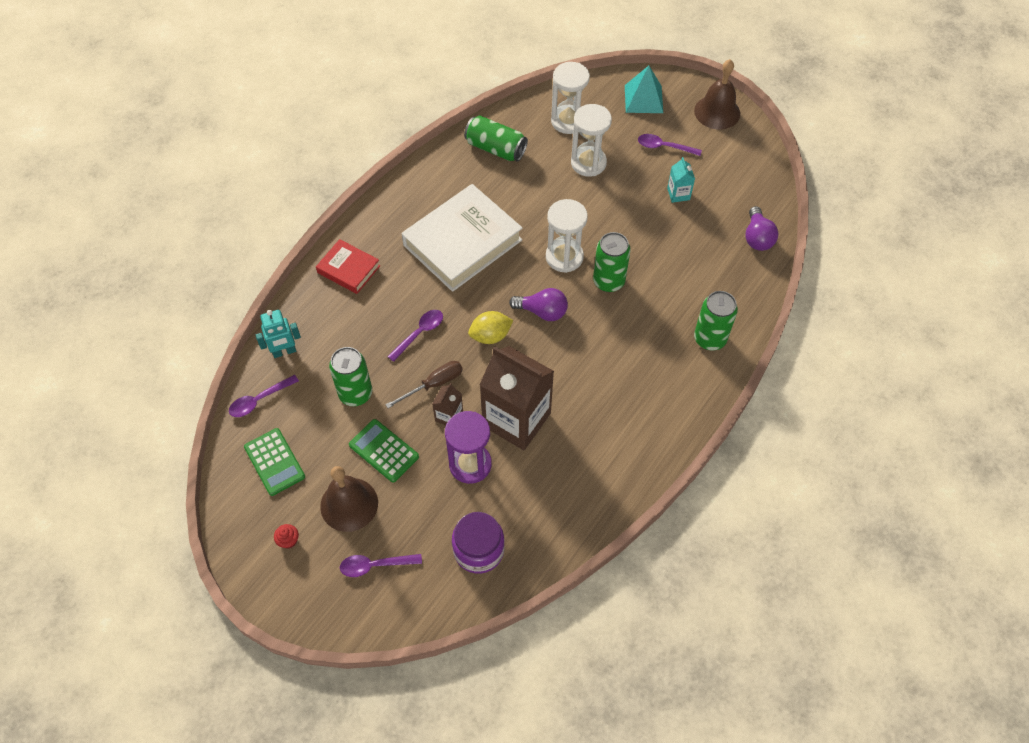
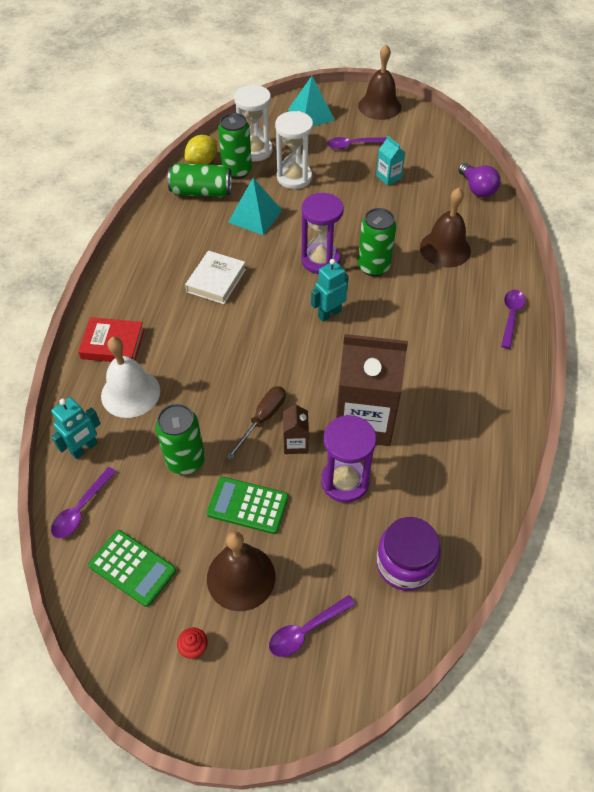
camera: 25 degrees left, 5 degrees down
(341, 318) = (130, 393): none -> white bell
(419, 333) = (220, 377): purple spoon -> purple spoon (511, 316)
(462, 242) = (216, 280): white book -> white book, size x0.52
(490, 336) = (292, 353): yellow lemon -> yellow lemon (202, 162)
(530, 191) = (255, 216): none -> turquoise pyramid
(542, 312) = (329, 314): purple light bulb -> turquoise robot
(564, 257) = (320, 260): white hourglass -> purple hourglass
(686, 288) = (445, 249): none -> brown bell
(710, 339) = (493, 282): green can -> green can (237, 171)

